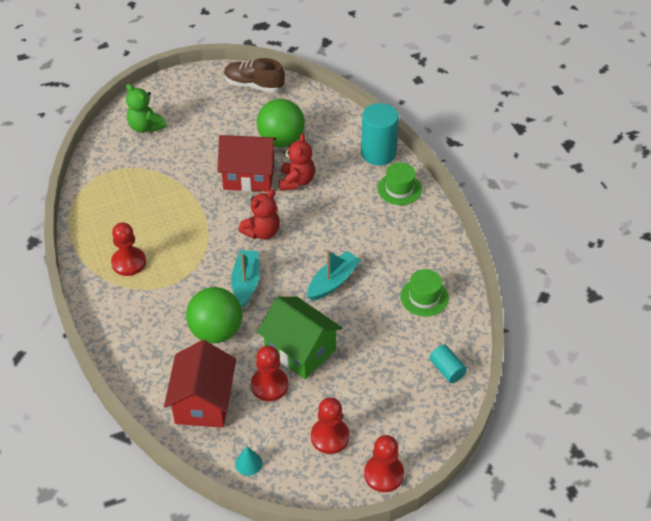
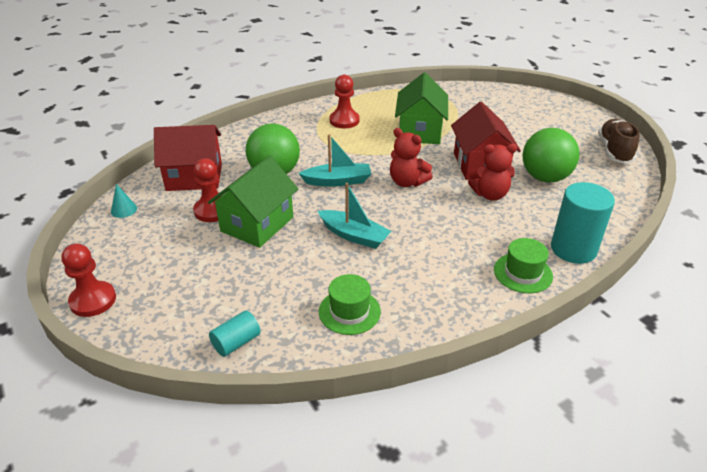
camera: 80 degrees right, 10 degrees down
(145, 127) = (509, 104): green teddy bear -> none
(174, 205) = (420, 131): none -> green house
(330, 437) = (147, 256): red pawn -> none

